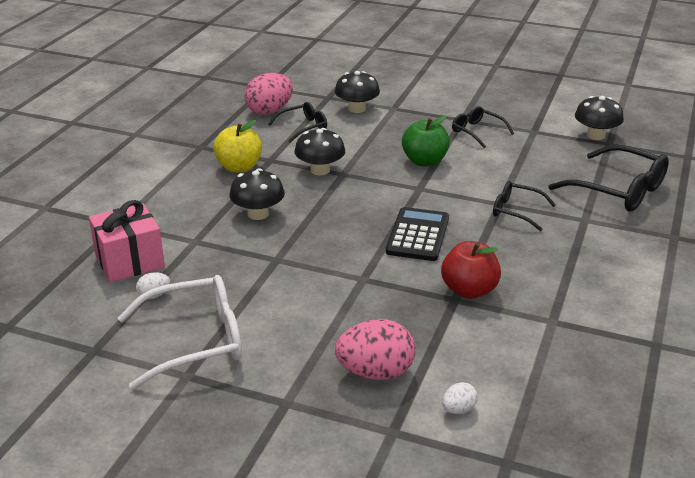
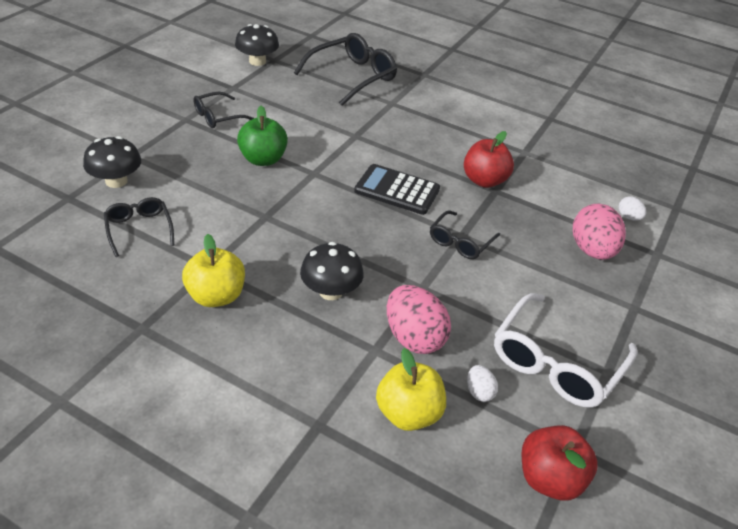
camera: 85 degrees left, 10 degrees up
(64, 335) = (549, 478): none -> red apple
(129, 261) = (408, 413): pink gift -> yellow apple
(194, 341) = (556, 362): white glasses -> white glasses turned 135 degrees counterclockwise
(269, 111) = (75, 252): pink egg -> pink egg (414, 337)
(320, 170) = (251, 231): black mushroom -> none
(517, 211) = (371, 130): black glasses -> black glasses (460, 242)

